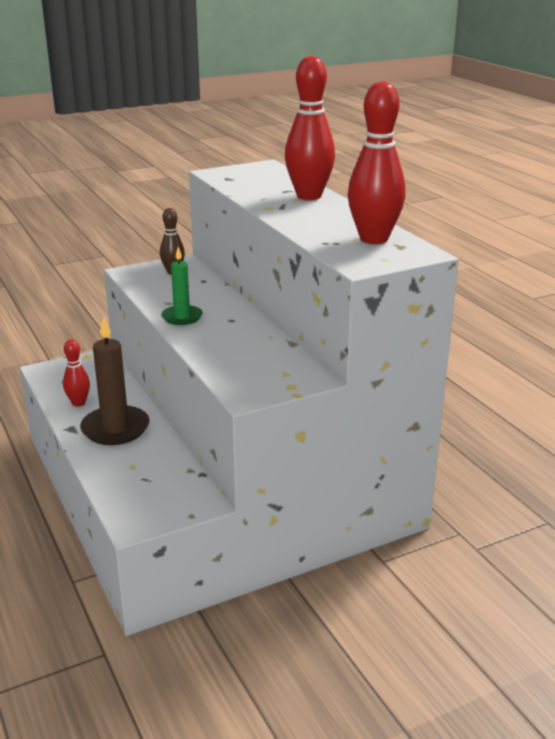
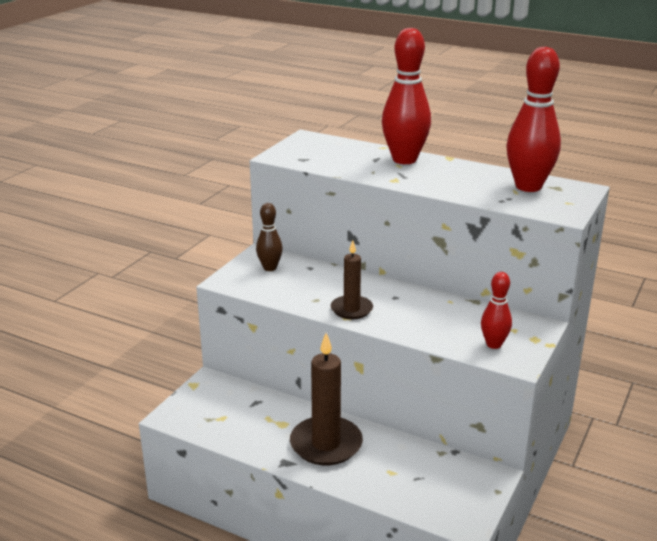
camera: 35 degrees left, 0 degrees up
(78, 403) = (256, 434): red bowling pin -> red bowling pin (494, 344)
(182, 317) = (351, 309): green candle -> brown candle

